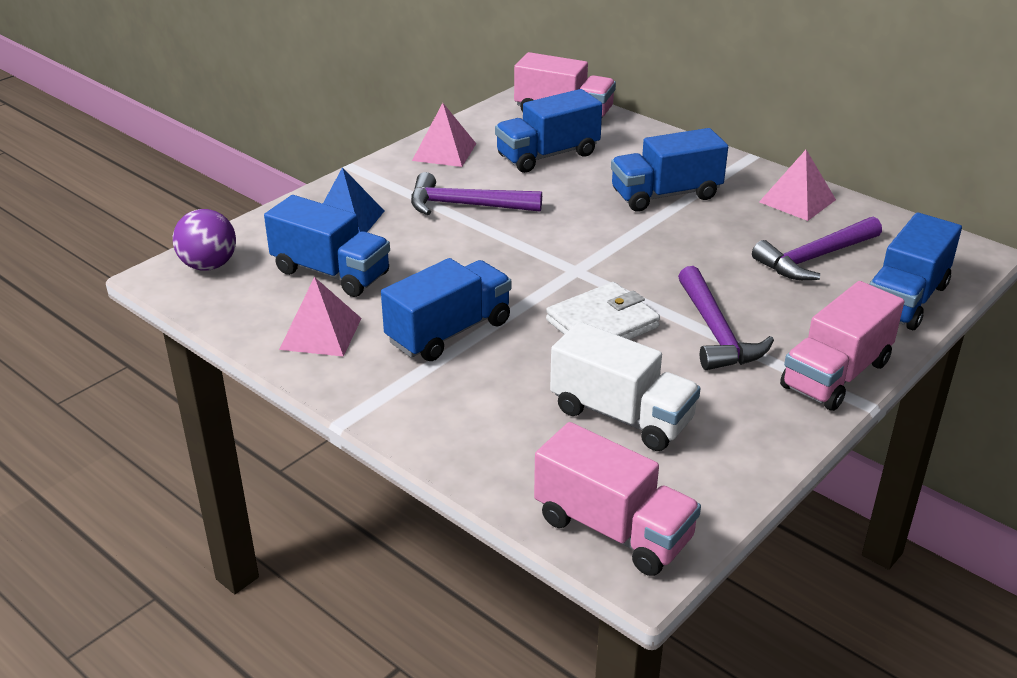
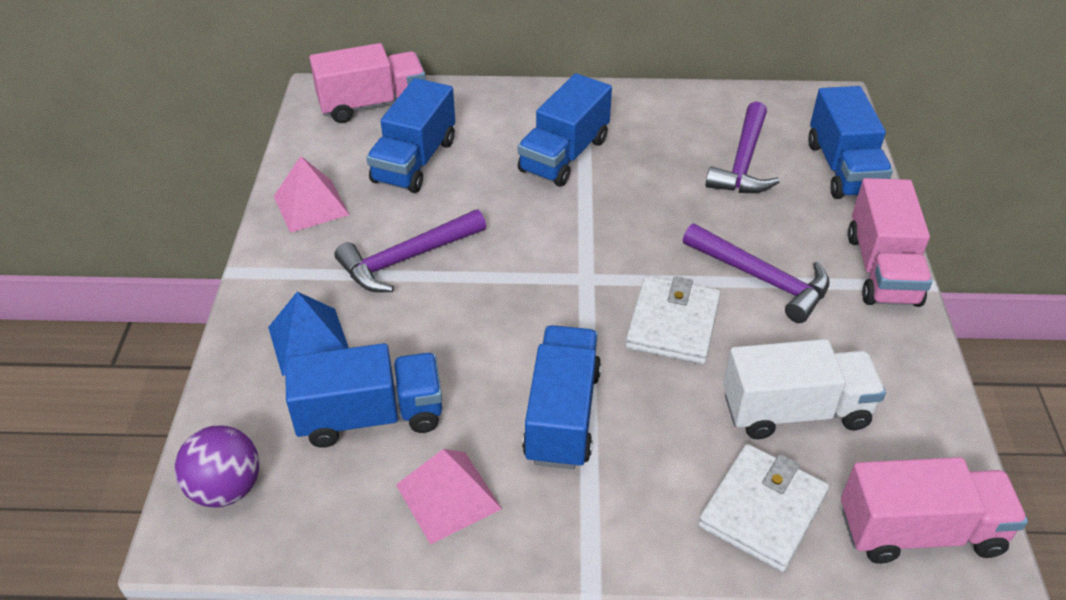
camera: 40 degrees left, 10 degrees up
(511, 451) = (762, 510): none -> white wallet
(797, 200) = (667, 109): pink pyramid -> none

